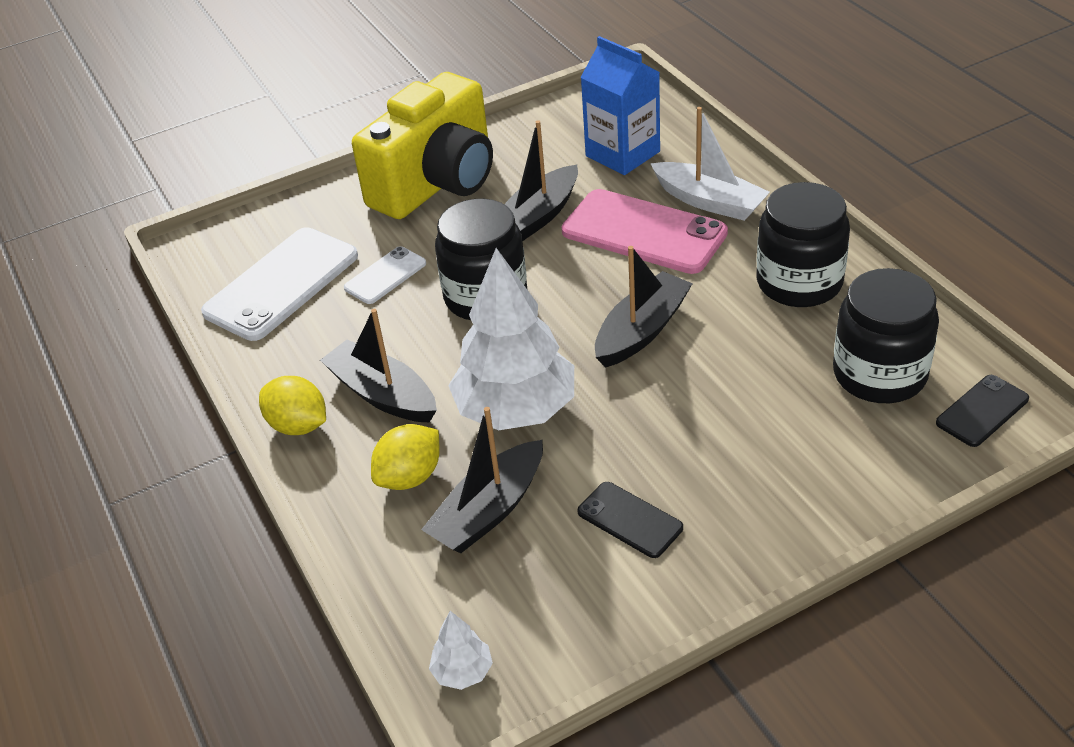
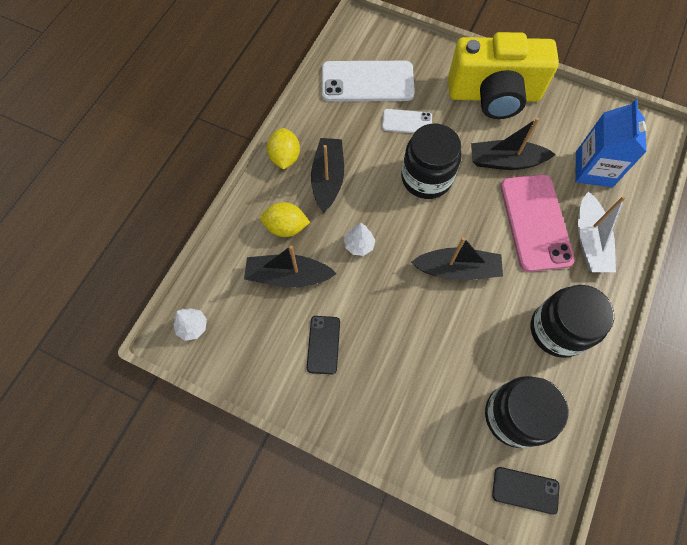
camera: 50 degrees right, 25 degrees up
(516, 410) = (359, 245): white tree -> white tree, size x0.42

